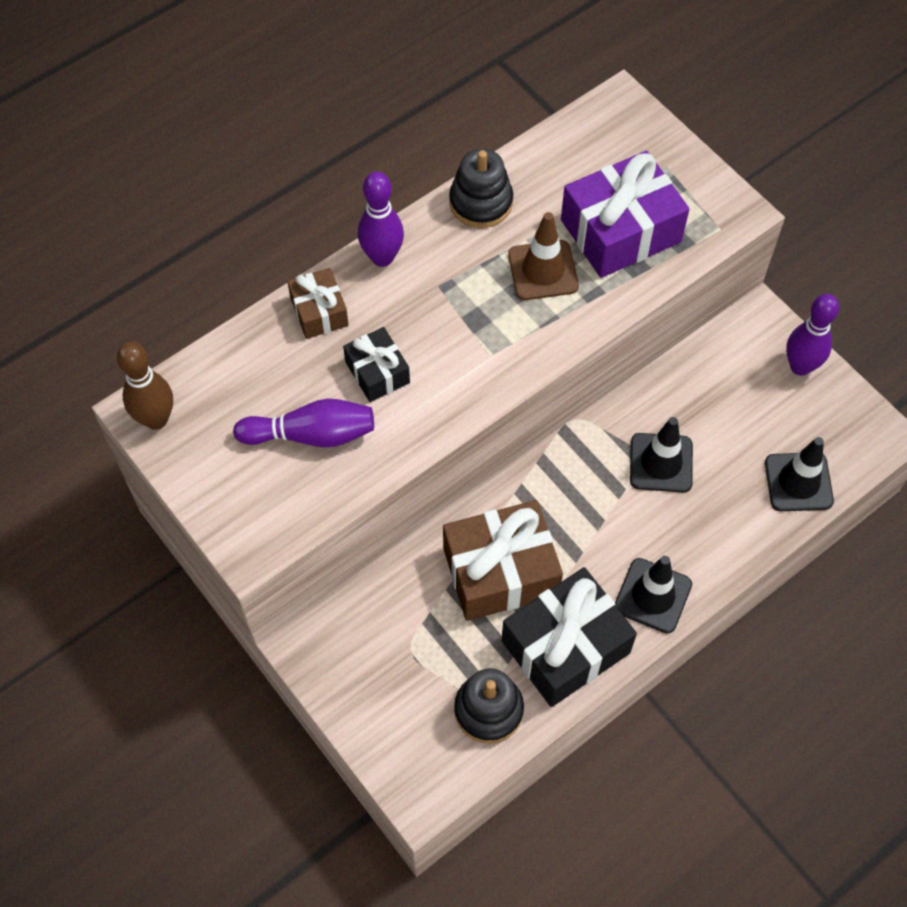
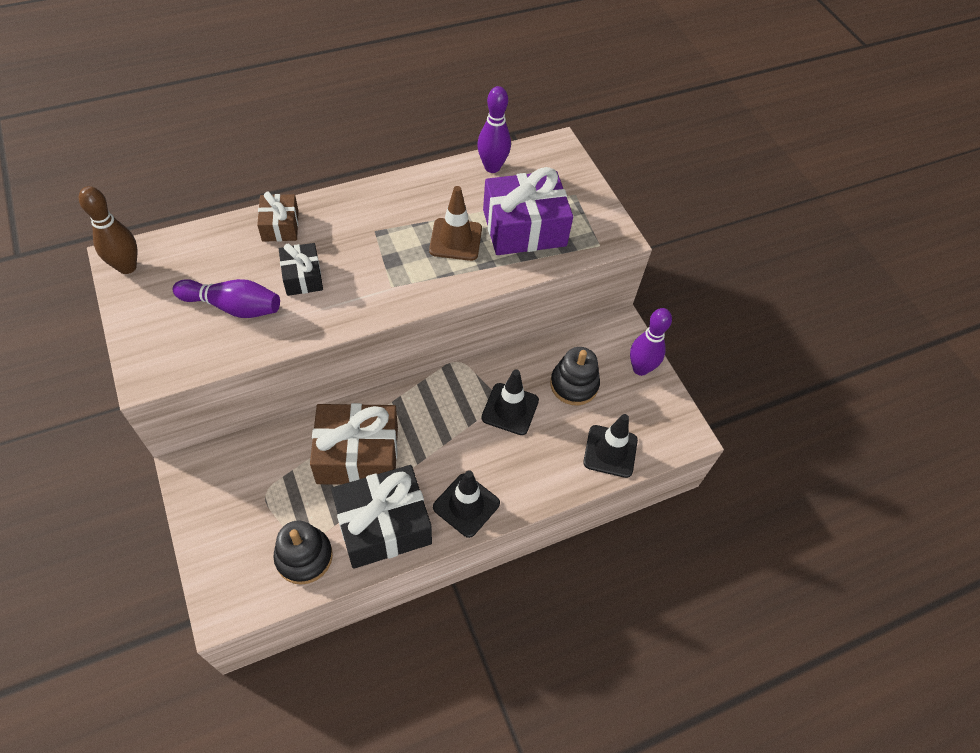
camera: 10 degrees right, 5 degrees down
(382, 257) = (343, 202): purple bowling pin -> purple bowling pin (492, 167)
(481, 202) = (430, 184): black stacking toy -> black stacking toy (574, 384)

